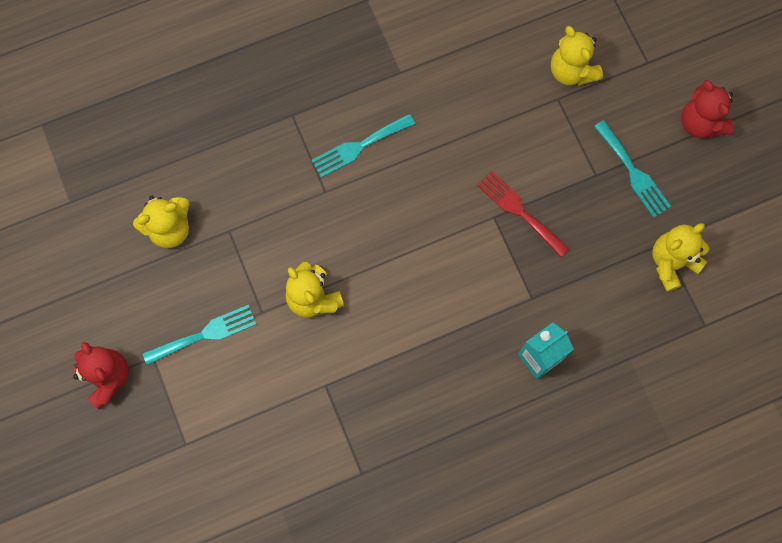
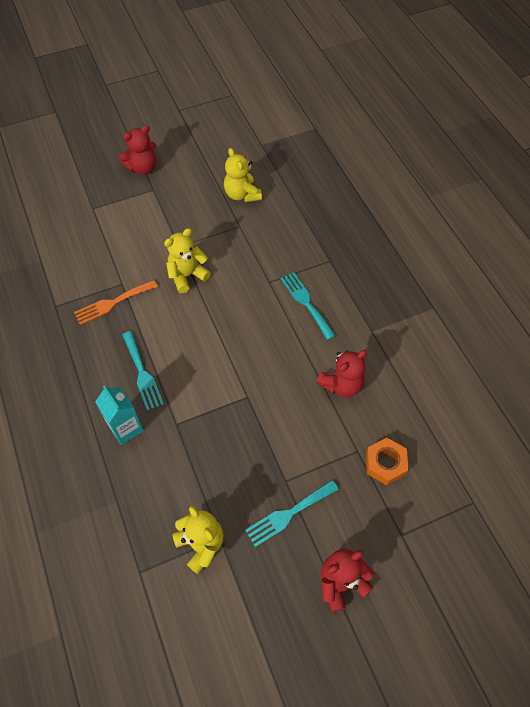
camera: 90 degrees right, 15 degrees down
(205, 334) = (166, 215): turquoise fork -> turquoise fork (142, 373)
(357, 394) = (112, 303): none -> orange fork
(475, 110) = (341, 384): none -> red teddy bear
(519, 211) = (252, 416): red fork -> none
(571, 71) = (385, 464): yellow teddy bear -> orange nut

